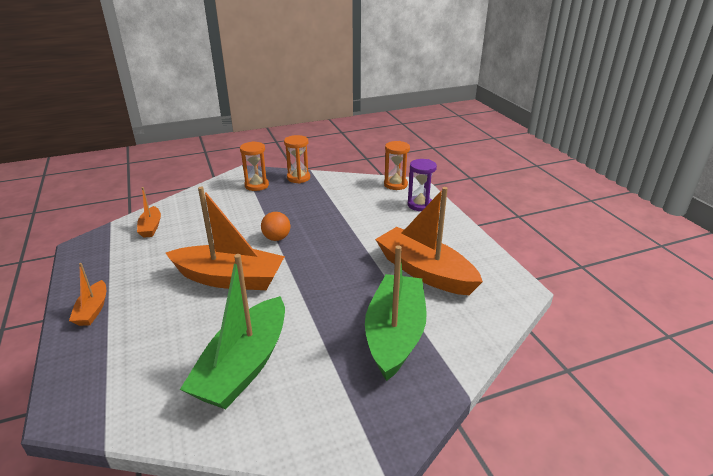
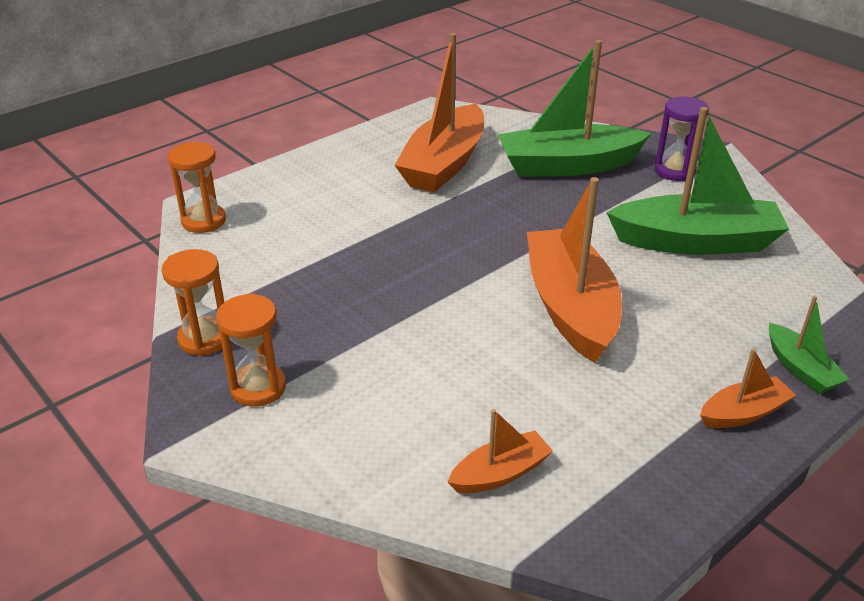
camera: 110 degrees left, 5 degrees up
(89, 352) = (800, 369): none -> green boat
(276, 238) = (441, 297): orange ball -> none
(420, 205) = (271, 189): purple hourglass -> purple hourglass (674, 171)

